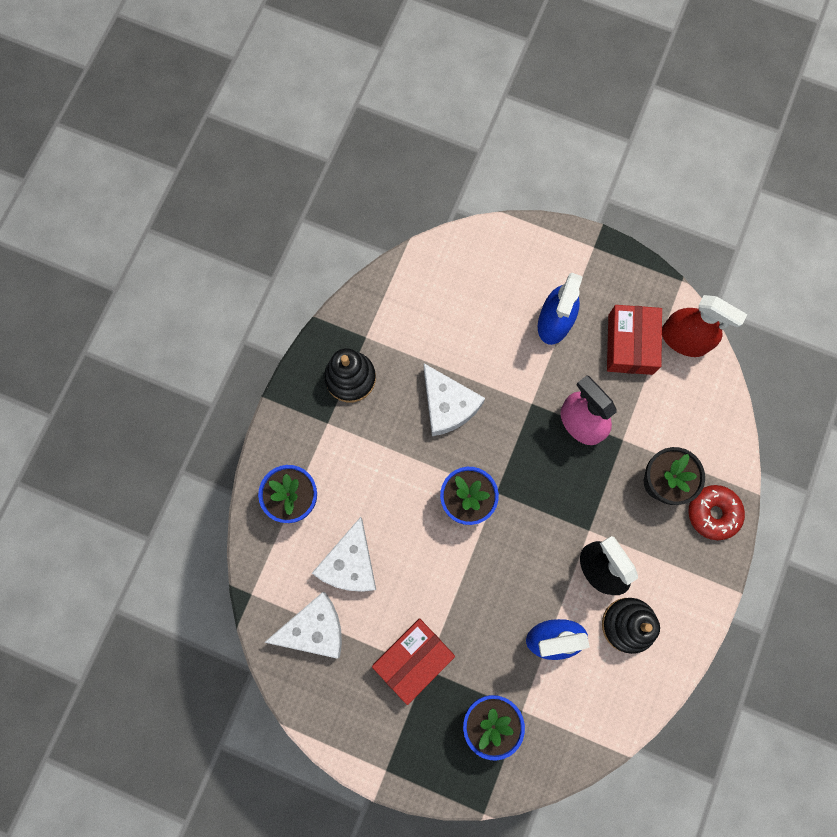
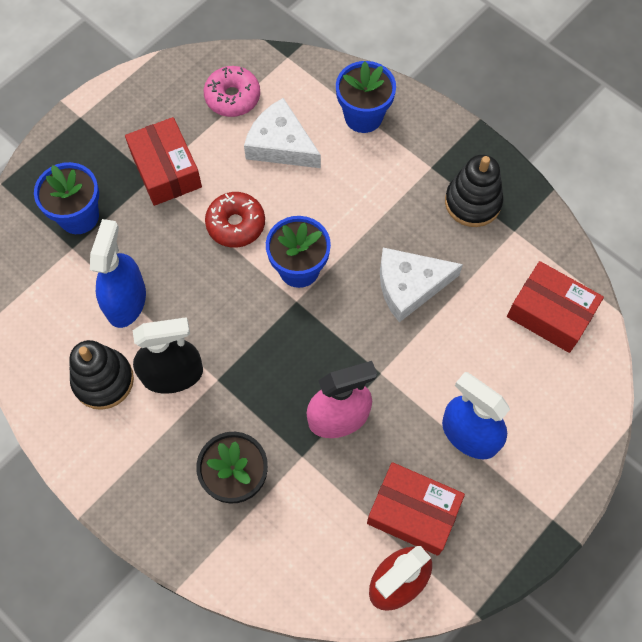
camera: 110 degrees right, 10 degrees down
(314, 629) = (232, 97): white cheese -> pink donut
(431, 290) = (550, 314): none -> red box
(713, 513) = (178, 524): red donut -> red donut (236, 224)

